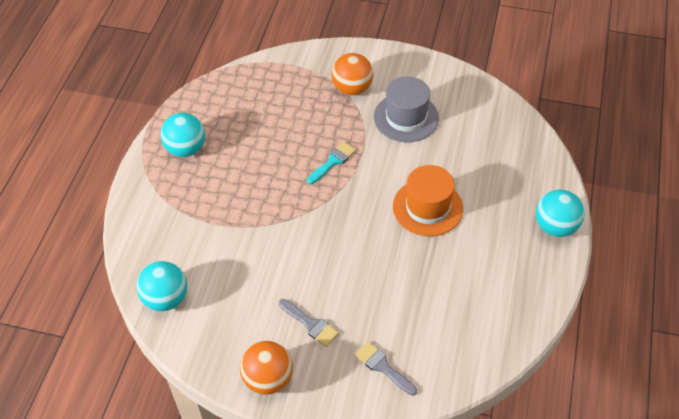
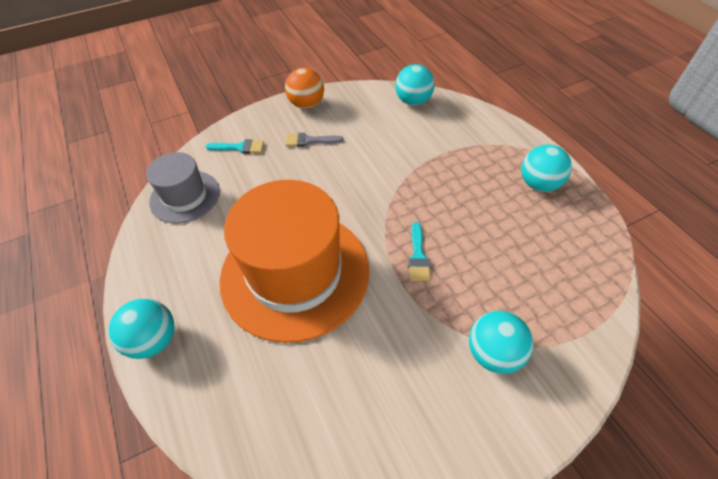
camera: 140 degrees right, 0 degrees up
(352, 88) = (493, 353): orange ball -> turquoise ball
(382, 367) = (240, 147): grey brush -> turquoise brush
(406, 117) = (402, 359): grey hat -> grey hat (185, 196)
(427, 207) = (295, 273): orange hat -> orange hat, size x1.89

